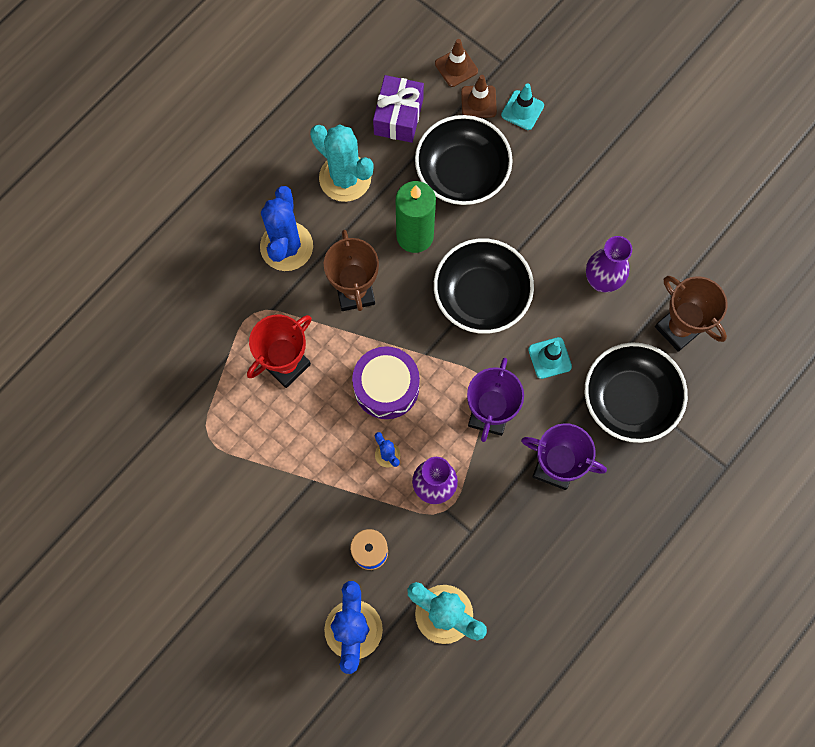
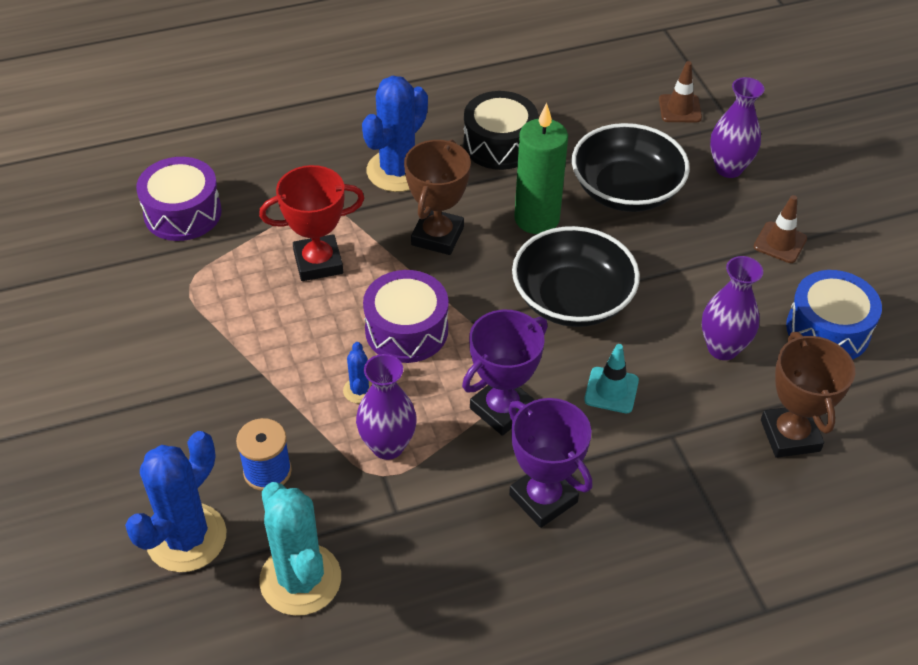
camera: 30 degrees right, 25 degrees down
(155, 376) = (182, 213): none -> purple drum
(345, 178) = (499, 144): turquoise cactus -> black drum
(398, 116) = (591, 121): purple gift -> none
(478, 102) = (685, 143): brown traffic cone -> brown traffic cone (780, 243)
(522, 110) = (728, 168): turquoise traffic cone -> purple vase
(629, 399) = (682, 476): black bowl -> none
(660, 225) = (828, 330): none -> blue drum

